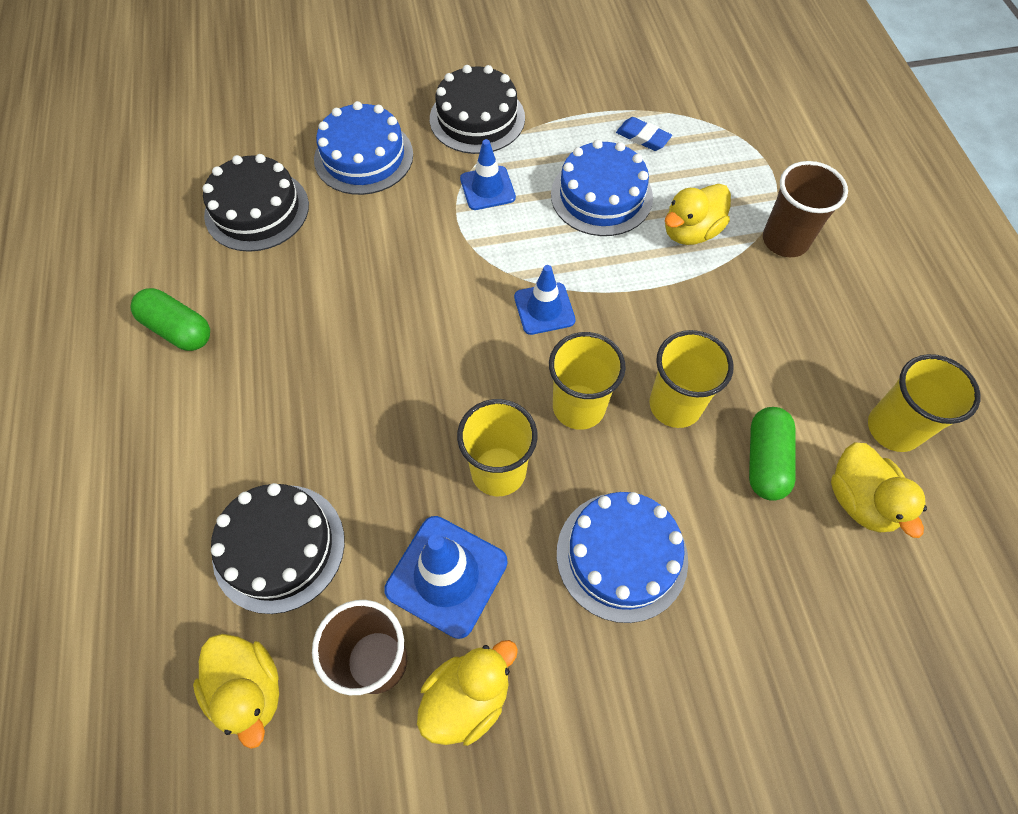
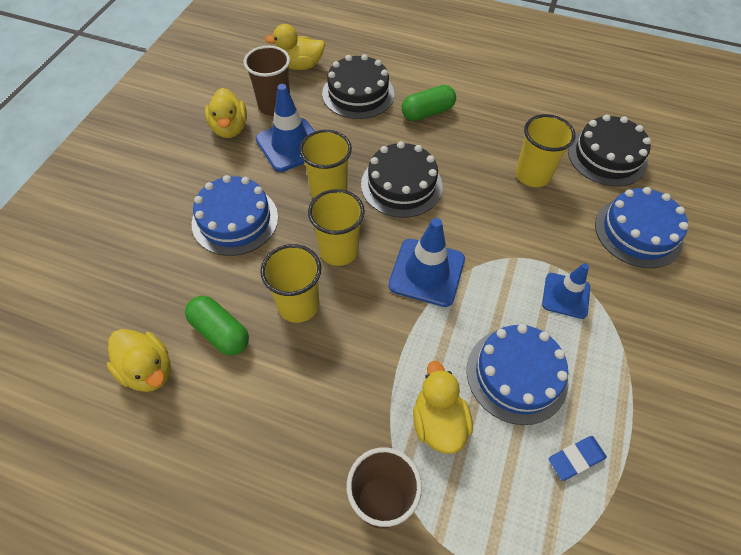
camera: 120 degrees right, 5 degrees down
(178, 329) = (523, 96): green capsule -> green capsule (427, 112)
(477, 118) = (657, 329): black cake -> black cake (401, 185)
(544, 309) = (427, 272): blue traffic cone -> blue traffic cone, size x1.53
(860, 500) = (148, 370): yellow duck -> yellow duck turned 150 degrees counterclockwise
(893, 428) = (167, 439): yellow cup -> yellow cup (532, 175)

